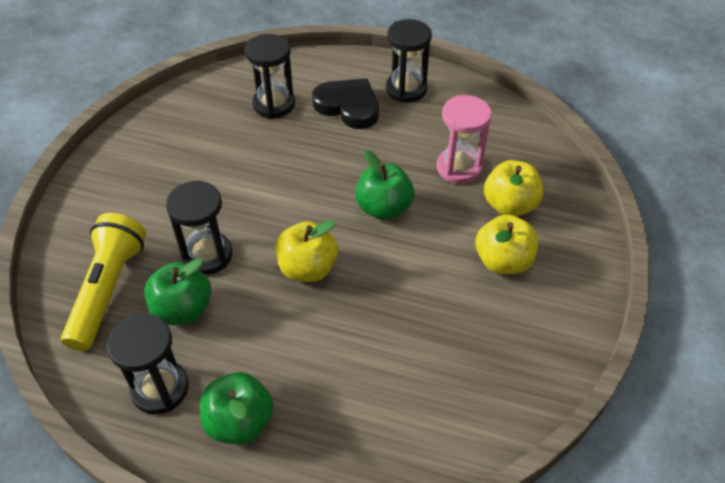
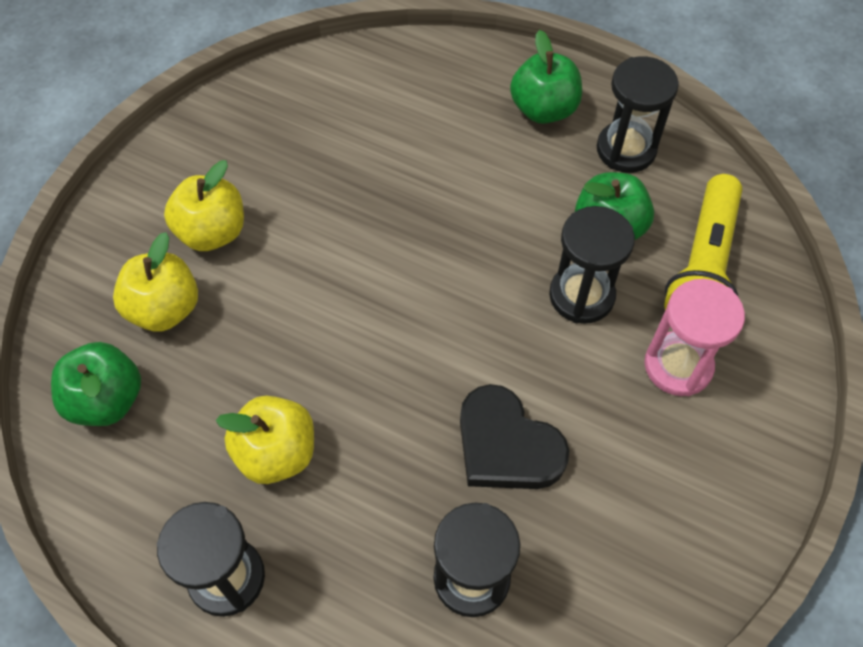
camera: 170 degrees left, 10 degrees up
(307, 268) = (455, 258): yellow apple -> yellow apple (276, 453)
(348, 106) = (341, 550): black heart -> black heart (506, 445)
(384, 208) = (337, 331): green apple -> green apple (106, 400)
(459, 168) = (206, 384): pink hourglass -> pink hourglass (678, 366)

